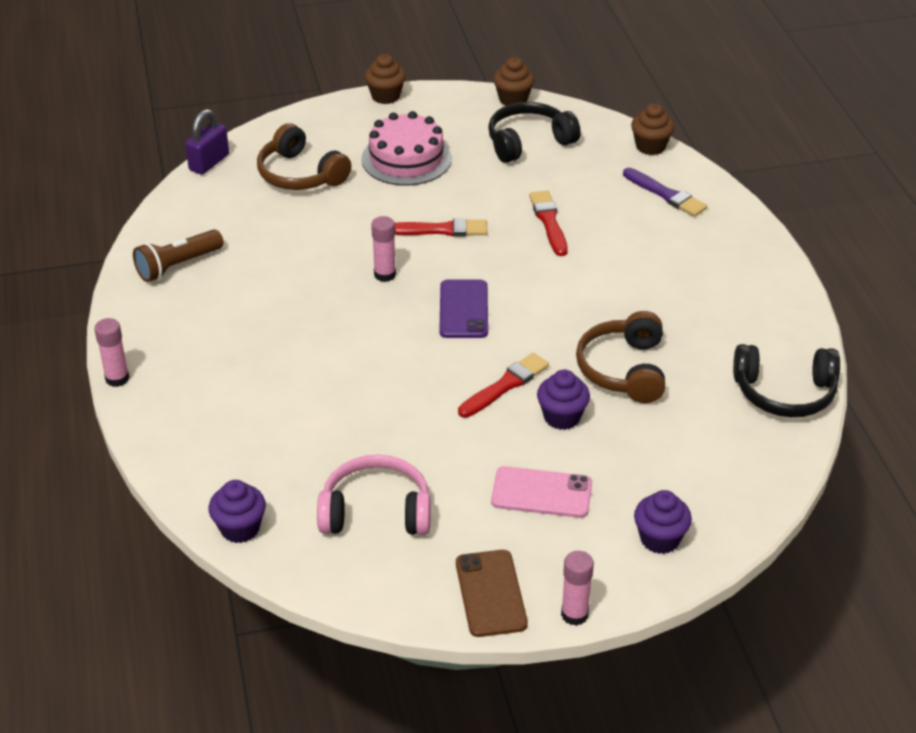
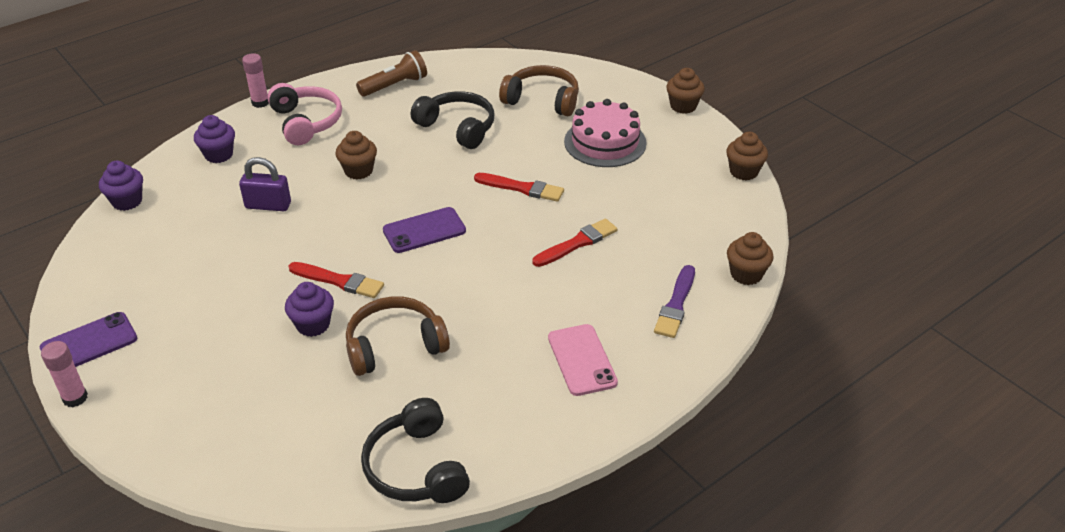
camera: 65 degrees right, 0 degrees up
(178, 266) = (395, 85): brown flashlight -> brown flashlight turned 120 degrees clockwise
(209, 162) = (525, 58): purple padlock -> purple padlock (268, 205)
(300, 174) = (542, 100): brown headphones -> brown headphones turned 90 degrees clockwise
(325, 330) = (358, 171): none -> brown cupcake
(376, 512) = (163, 258): pink headphones -> pink headphones (306, 122)
(385, 274) = (444, 178): pink glue stick -> none
(441, 230) = (522, 188): red brush -> red brush turned 45 degrees counterclockwise
(490, 593) = (89, 343): brown phone -> purple phone
(529, 142) = (686, 199): black headphones -> black headphones (457, 128)
(541, 493) = (213, 339): pink phone -> pink phone (582, 360)
(660, 539) = (178, 427): purple cupcake -> purple cupcake (219, 155)

